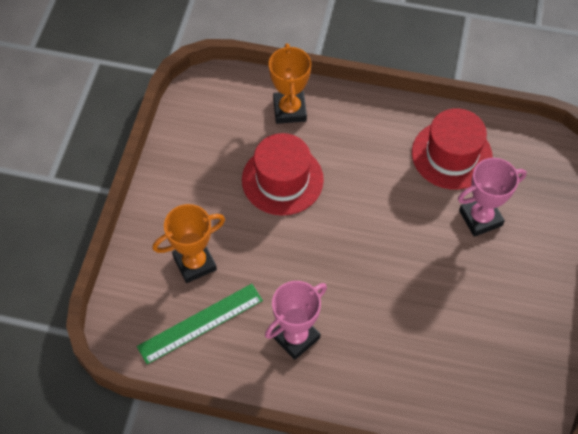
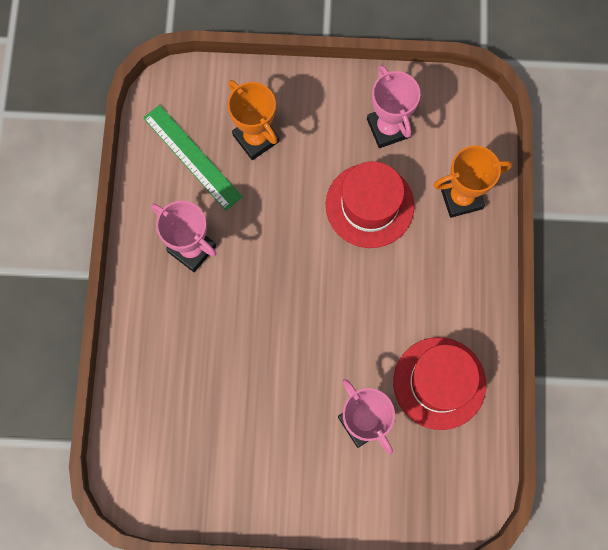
camera: 80 degrees right, 15 degrees up
(212, 153) = (388, 128): none -> pink trophy

